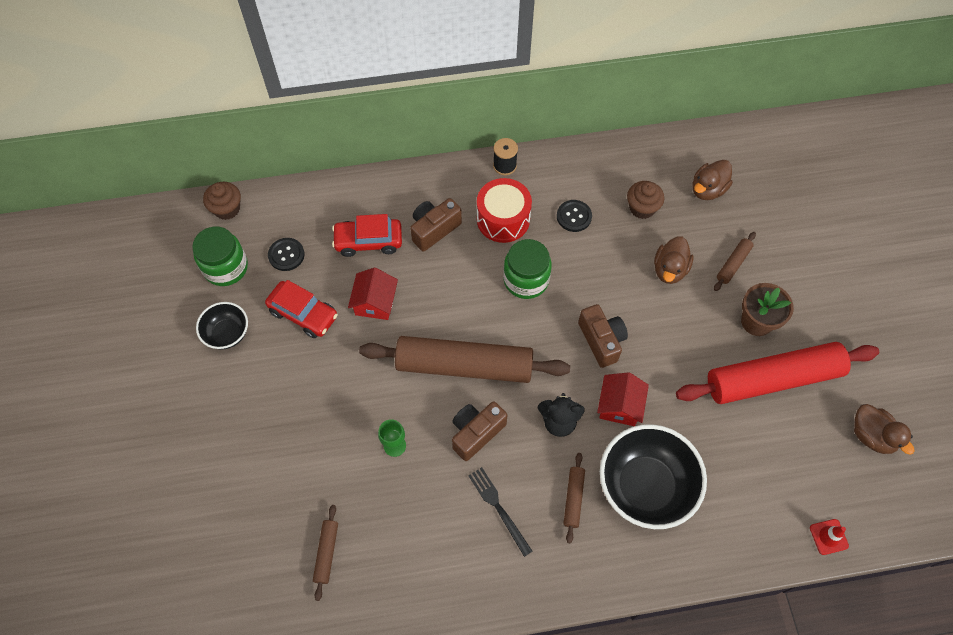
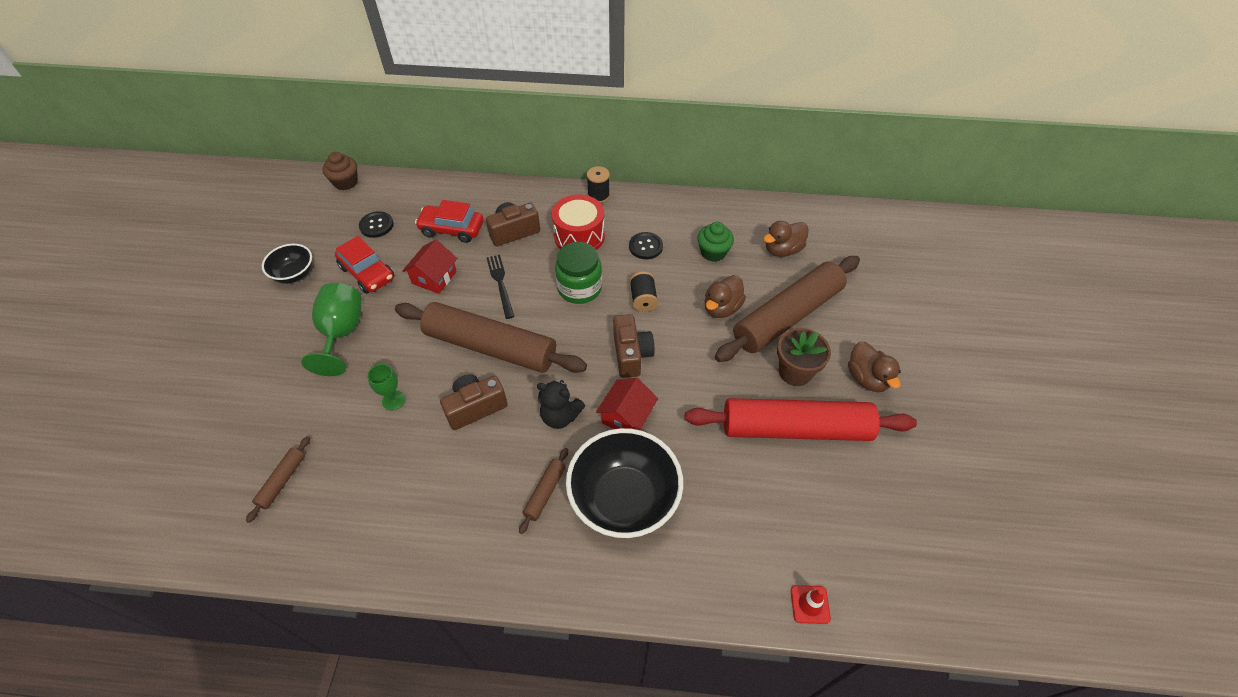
camera: 15 degrees right, 10 degrees down
(226, 267) = (321, 224): green jar -> none
(309, 388) = (342, 333): none -> green goblet
(498, 508) = (466, 482): black fork -> black fork (500, 284)
(592, 278) = (643, 299): none -> black spool
(642, 208) = (713, 252): brown cupcake -> green cupcake
(733, 264) = (787, 316): brown rolling pin -> brown rolling pin, size x2.44
(871, 436) = (889, 510): brown duck -> brown duck (867, 378)

